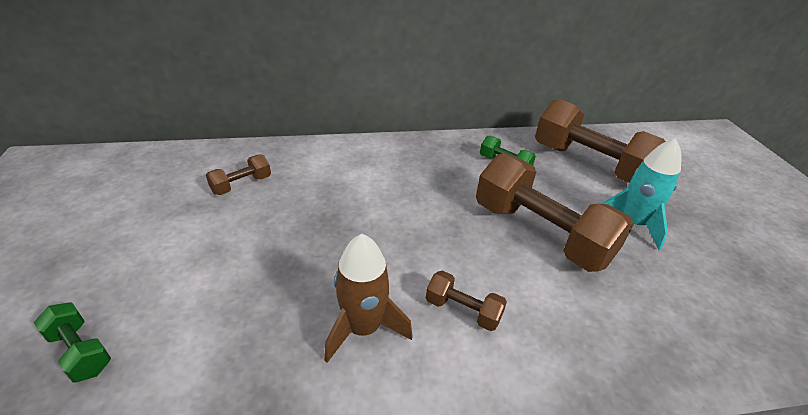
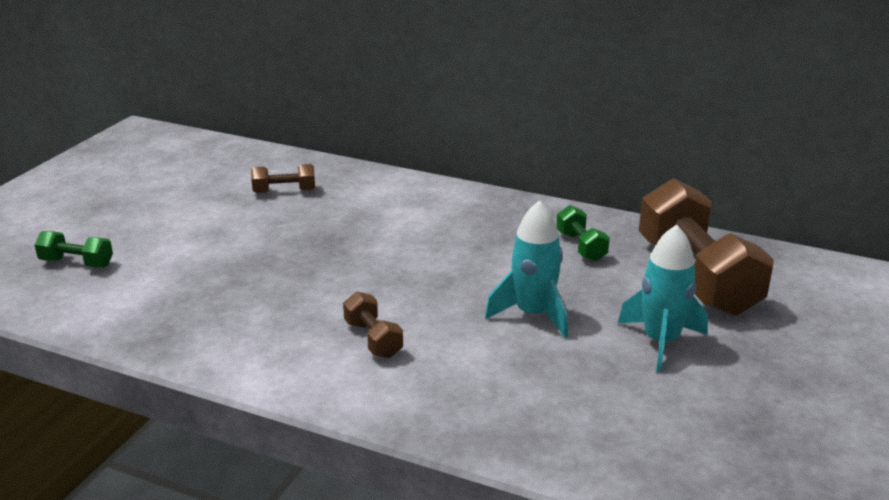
camera: 35 degrees right, 10 degrees down
(80, 351) = (76, 263): green dumbbell -> green dumbbell turned 60 degrees counterclockwise
(363, 328) = (275, 320): brown rocket -> none
(540, 233) = (533, 314): brown dumbbell -> turquoise rocket

